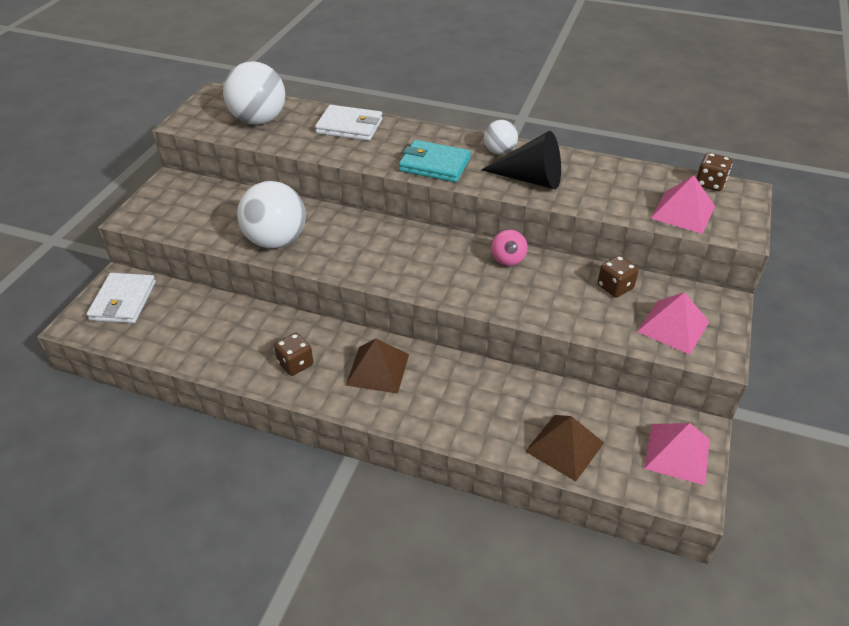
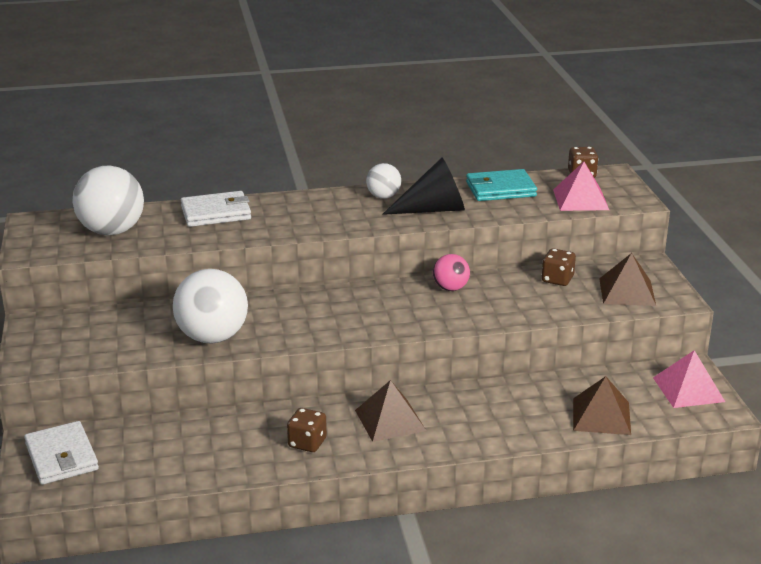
camera: 30 degrees left, 15 degrees down
(434, 165) = (335, 221): turquoise wallet -> turquoise wallet (500, 189)
(673, 326) = (627, 292): pink pyramid -> brown pyramid

